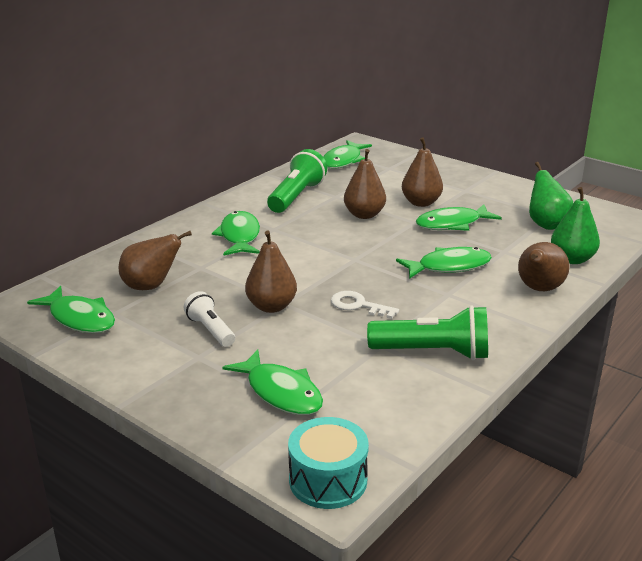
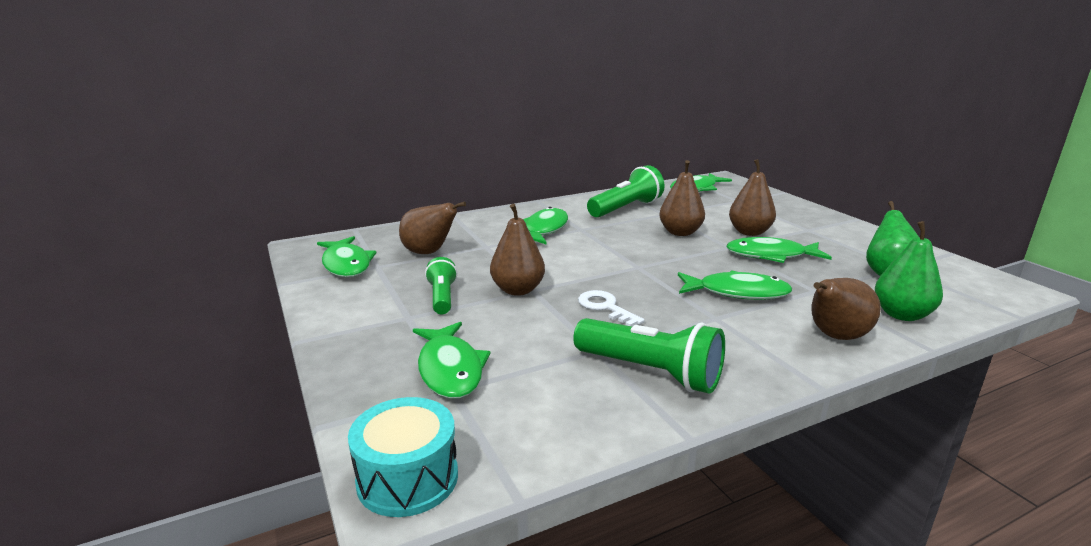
camera: 25 degrees right, 5 degrees down
(210, 330) = (442, 297): white flashlight -> green flashlight

